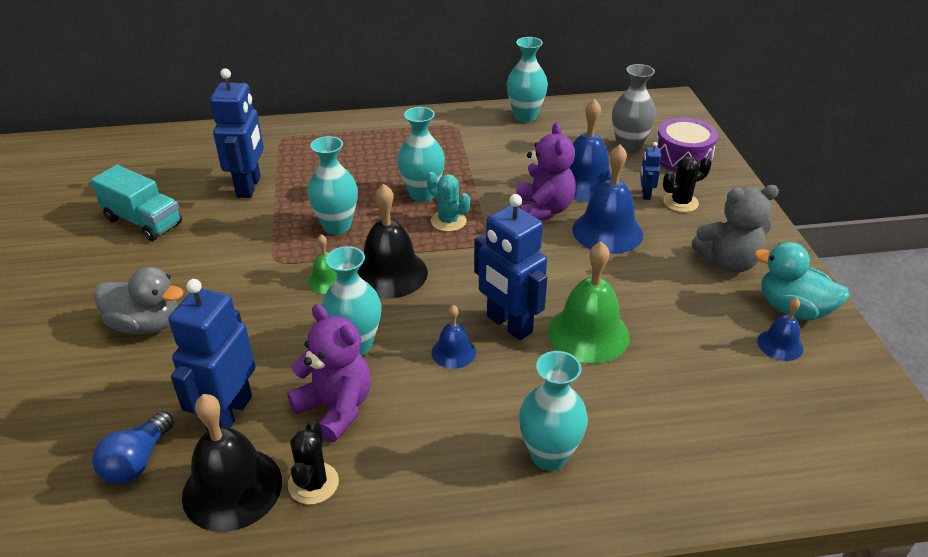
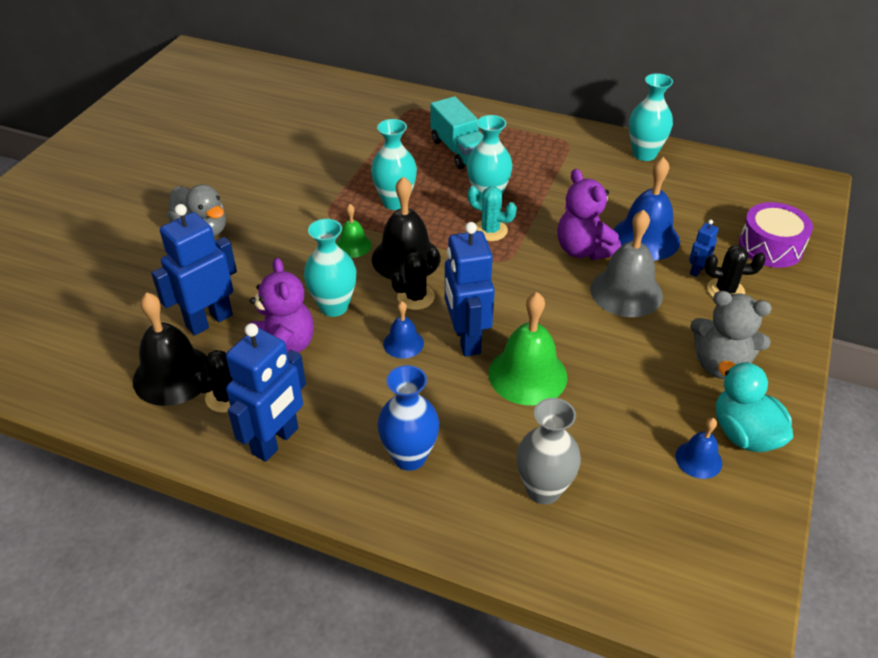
camera: 30 degrees right, 5 degrees up
(137, 461) = (129, 328): blue light bulb -> none
(143, 221) = (256, 147): turquoise truck -> turquoise truck (459, 150)
(249, 187) = (353, 144): blue robot -> blue robot (276, 441)
(429, 305) = (416, 297): none -> black cactus
(448, 221) = (490, 230): turquoise cactus -> turquoise cactus turned 45 degrees counterclockwise
(543, 210) = (583, 250): purple teddy bear -> purple teddy bear turned 120 degrees clockwise
(549, 455) = (409, 457): turquoise vase -> blue vase
(607, 231) = (626, 292): blue bell -> grey bell
(628, 147) = (722, 217): grey vase -> grey vase (543, 490)

